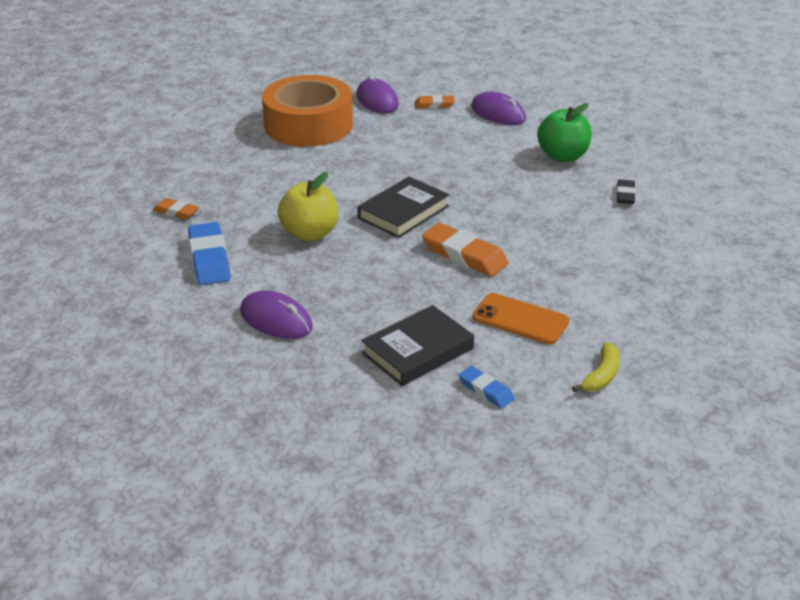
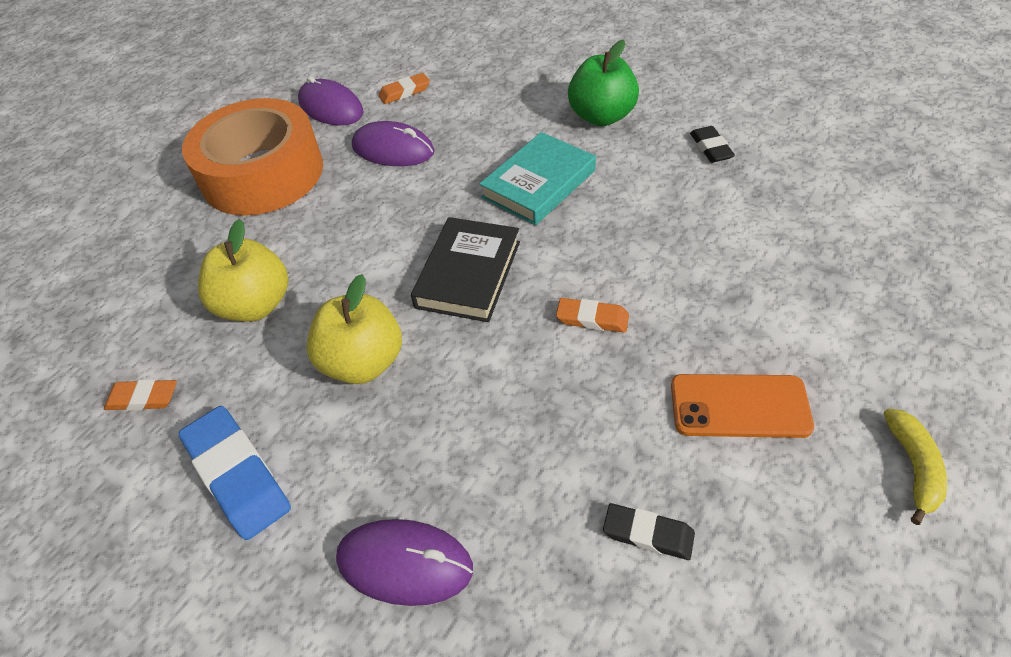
camera: 20 degrees left, 15 degrees up
(263, 189) = (256, 305): none -> yellow apple
(417, 351) = (648, 534): black book -> black eraser
(464, 255) = (592, 319): orange eraser -> orange eraser, size x0.57
(486, 180) = (538, 184): none -> turquoise book
(486, 390) = (793, 574): blue eraser -> none
(498, 113) = (487, 80): purple mouse -> purple mouse (393, 149)

